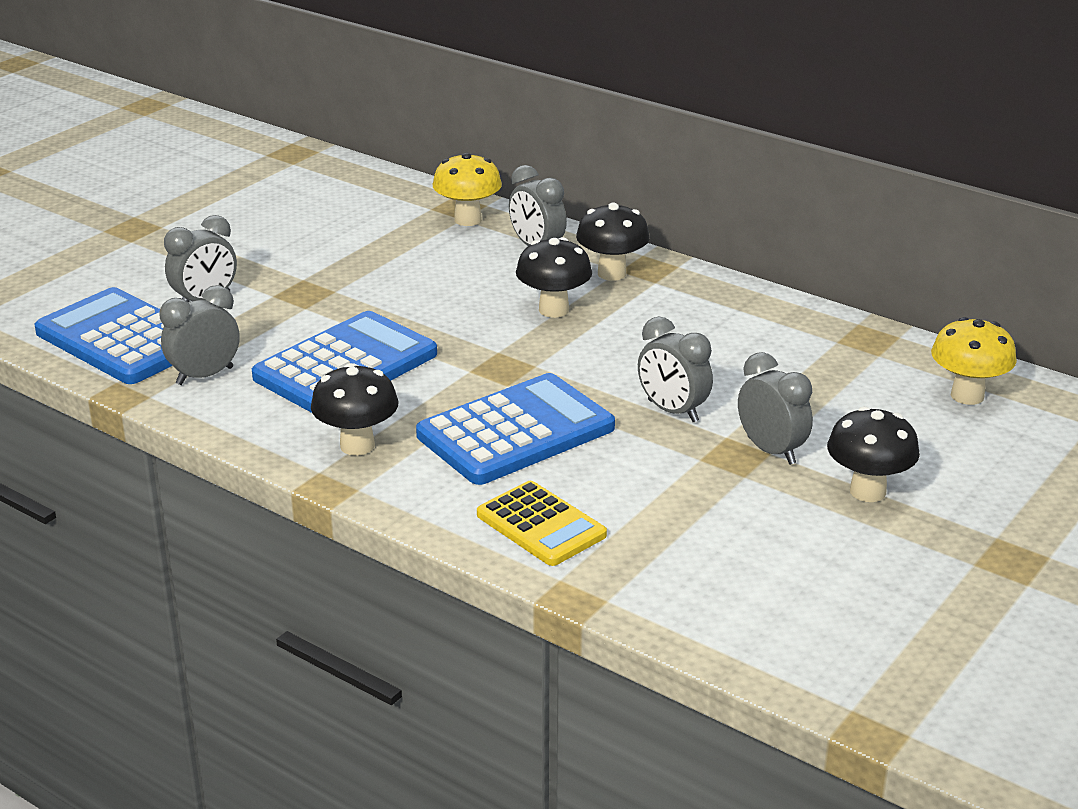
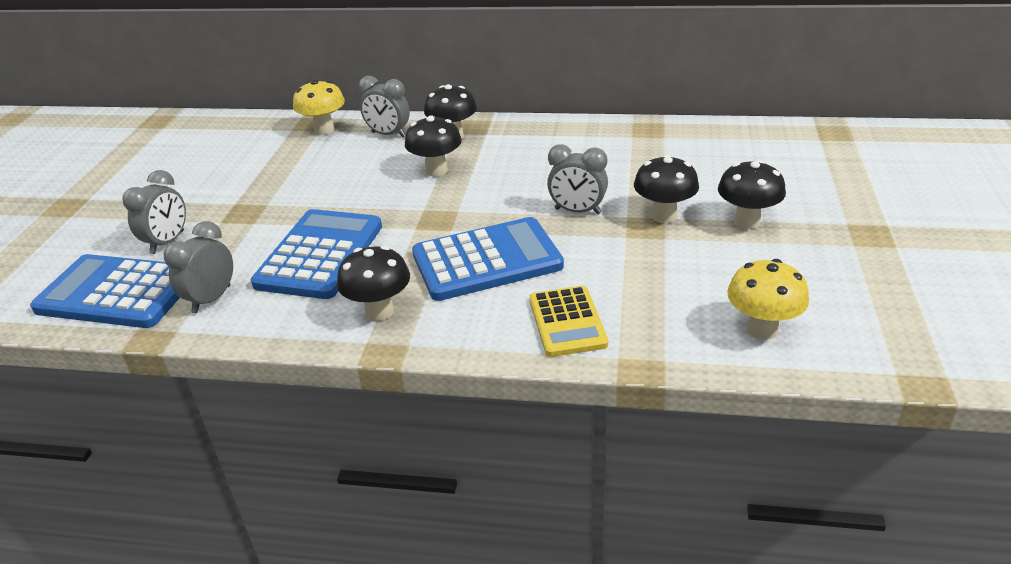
camera: 25 degrees left, 5 degrees up
(516, 432) = (487, 261): blue calculator -> blue calculator turned 45 degrees clockwise
(540, 525) = (567, 322): yellow calculator -> yellow calculator turned 60 degrees clockwise
(771, 451) = (664, 216): grey clock -> black mushroom
(967, 396) = (738, 145): yellow mushroom -> yellow mushroom (762, 329)

